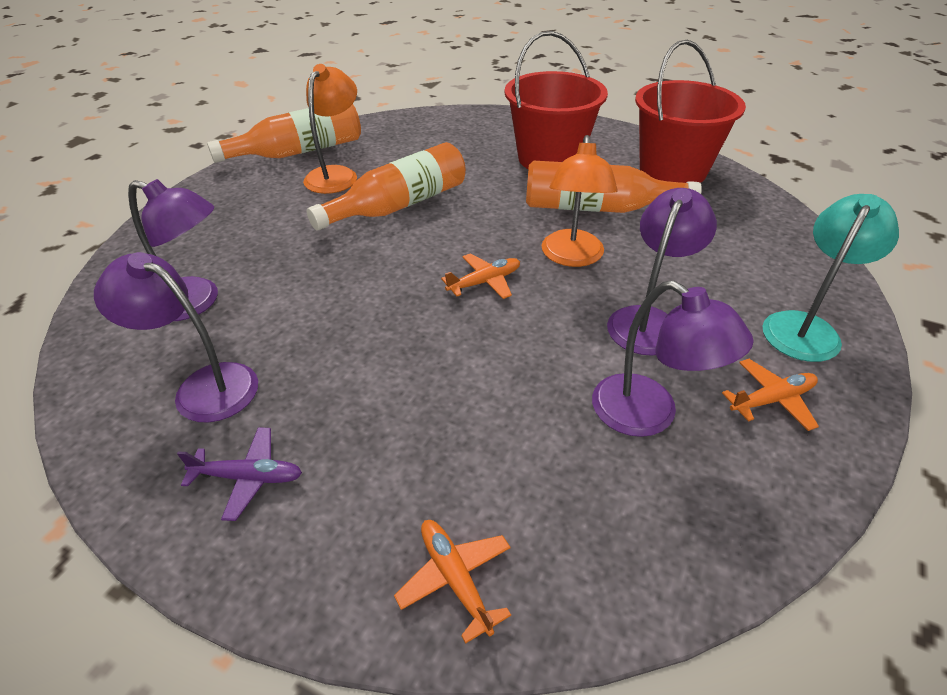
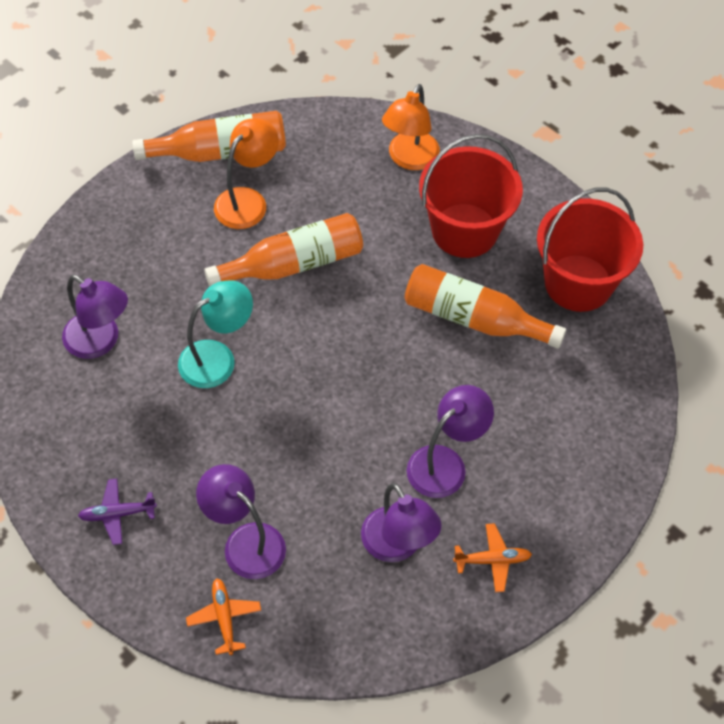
camera: 15 degrees right, 15 degrees up
(203, 386) = (97, 429): purple lamp -> purple lamp (245, 542)
(248, 477) = (117, 514): purple plane -> purple plane turned 150 degrees clockwise
(484, 282) = (333, 384): orange plane -> none
(572, 257) = (419, 376): orange lamp -> orange lamp (409, 159)
(805, 327) = (566, 506): turquoise lamp -> turquoise lamp (217, 358)

